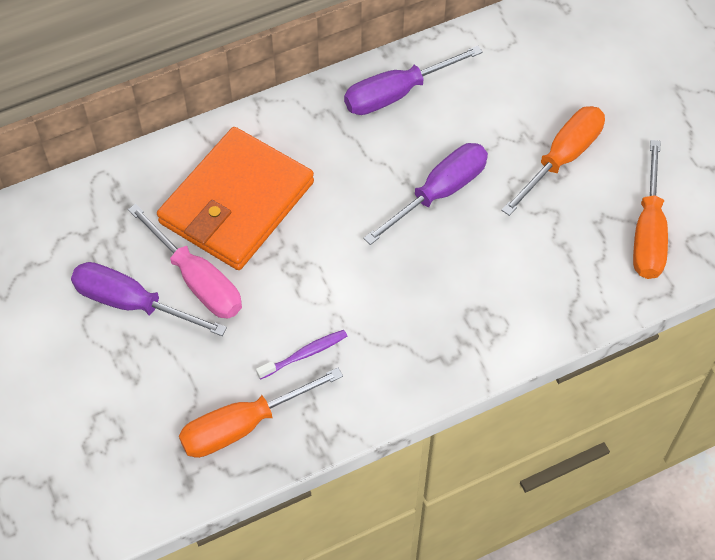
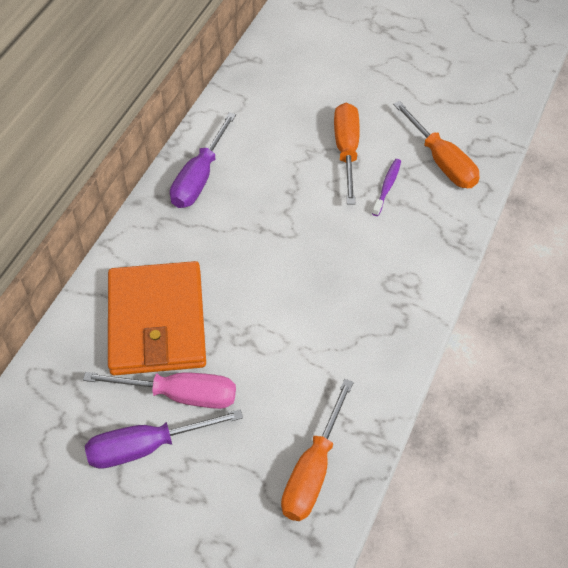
camera: 40 degrees left, 5 degrees down
(304, 354) = (307, 390): purple toothbrush -> purple toothbrush (387, 187)
(439, 192) = (291, 222): purple screwdriver -> none

